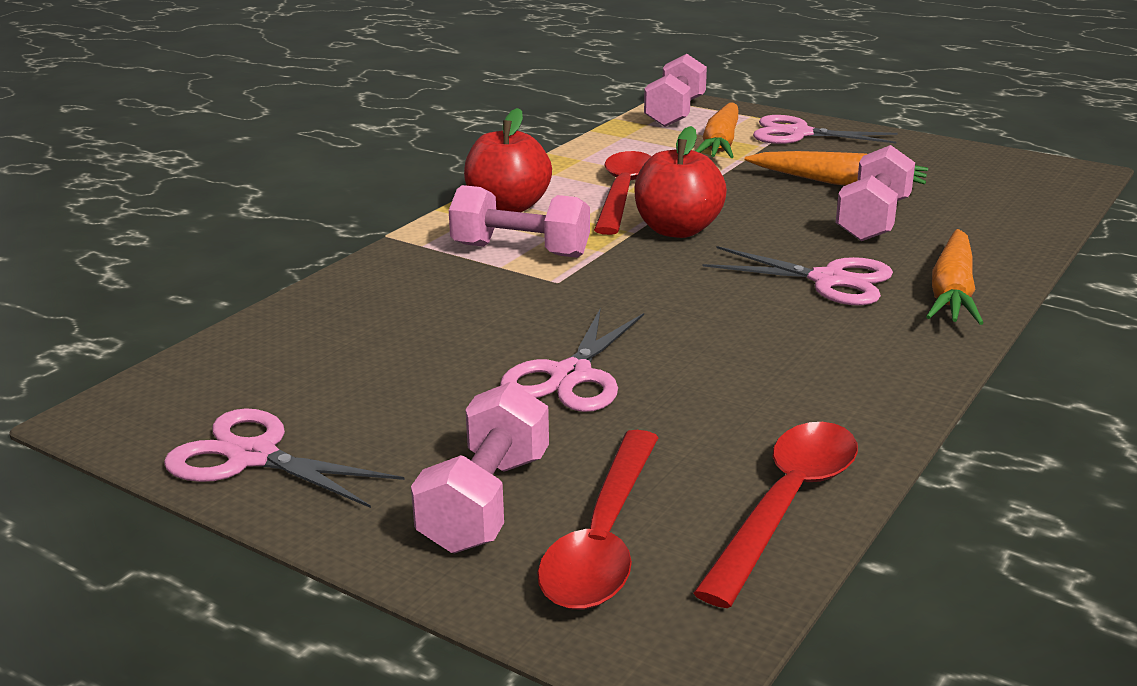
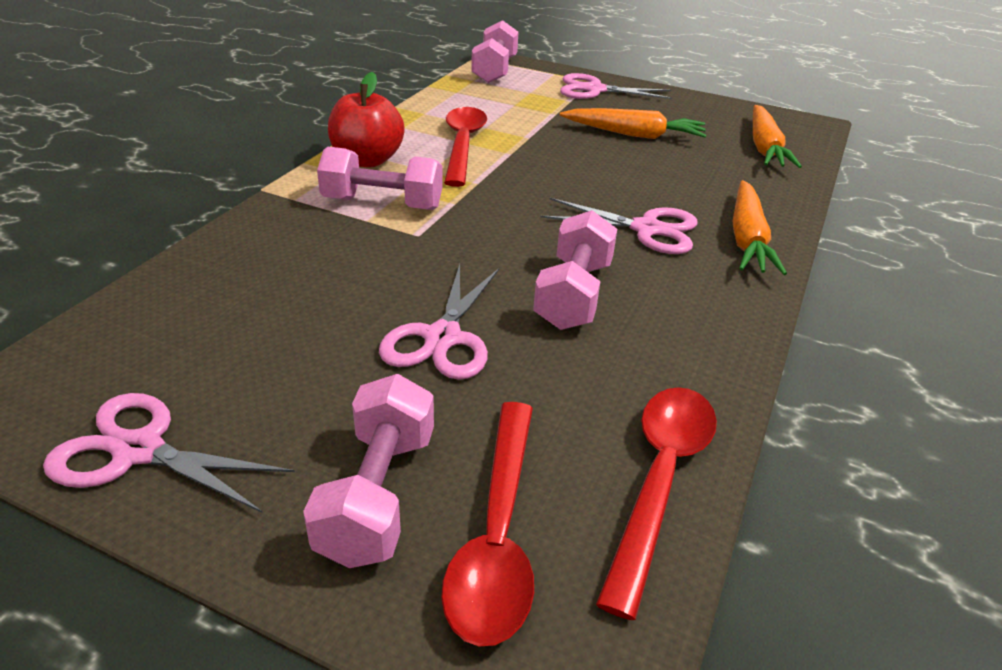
camera: 10 degrees left, 10 degrees up
(677, 230) = (513, 181): red apple -> none
(720, 144) = (535, 99): orange carrot -> orange carrot (764, 147)
(873, 220) = (669, 170): pink dumbbell -> pink dumbbell (573, 295)

